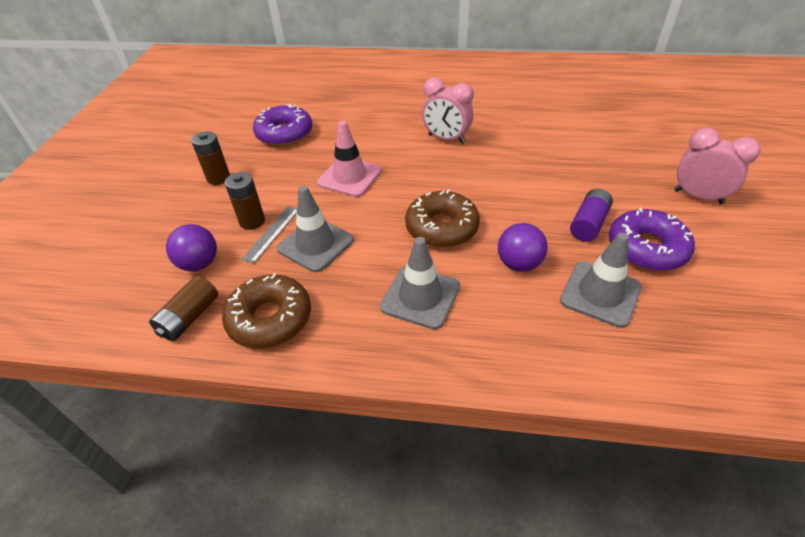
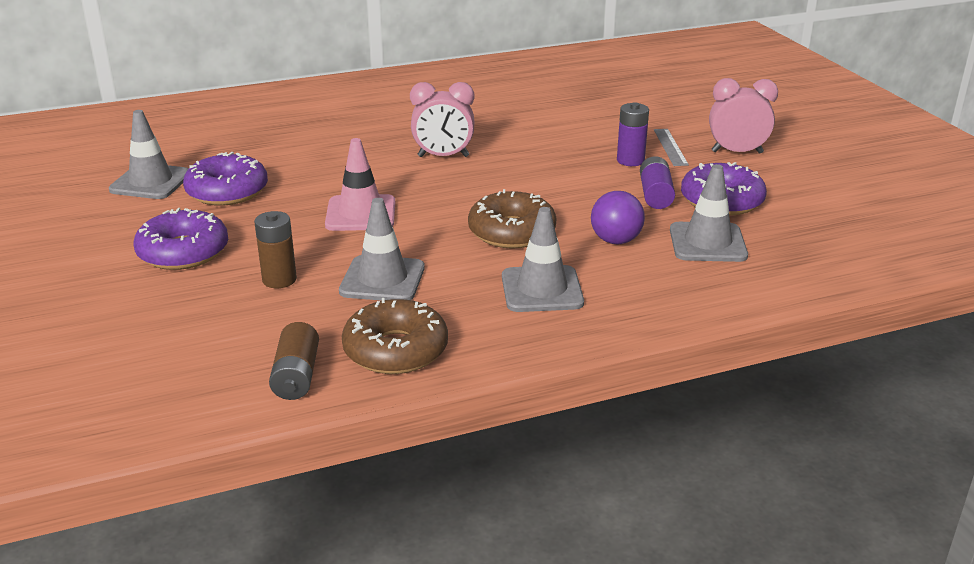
camera: 30 degrees left, 15 degrees down
(199, 264) = (253, 331): purple ball -> none
(218, 178) = (183, 252): brown battery -> purple donut
(249, 114) = (151, 182): none -> grey traffic cone
(271, 233) = (317, 283): grey ruler -> grey ruler (670, 147)
(591, 181) = (630, 160): none -> purple battery

